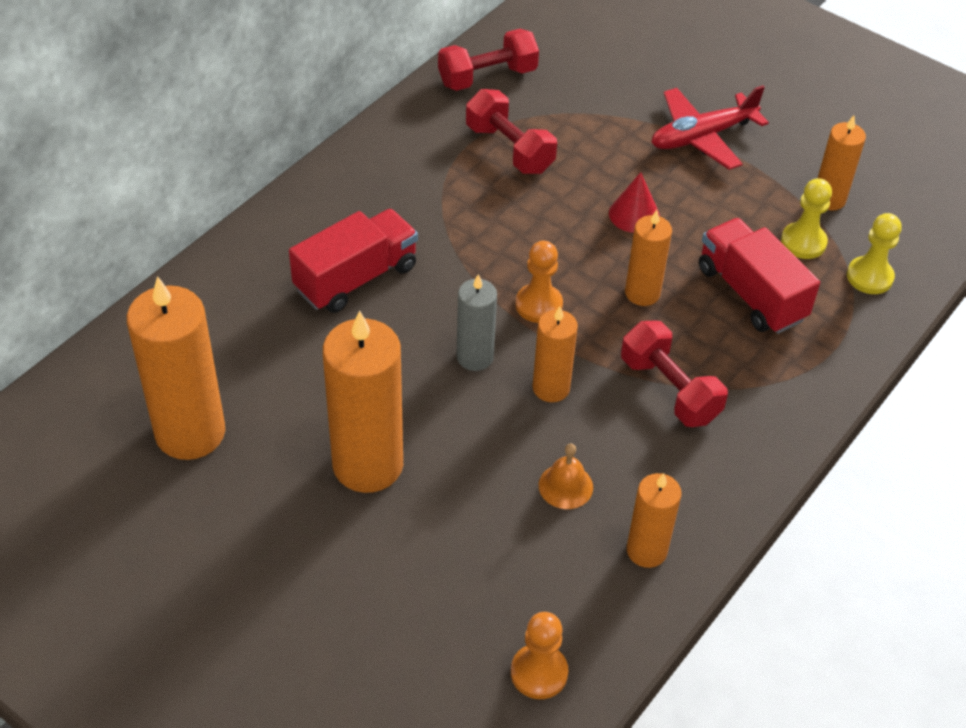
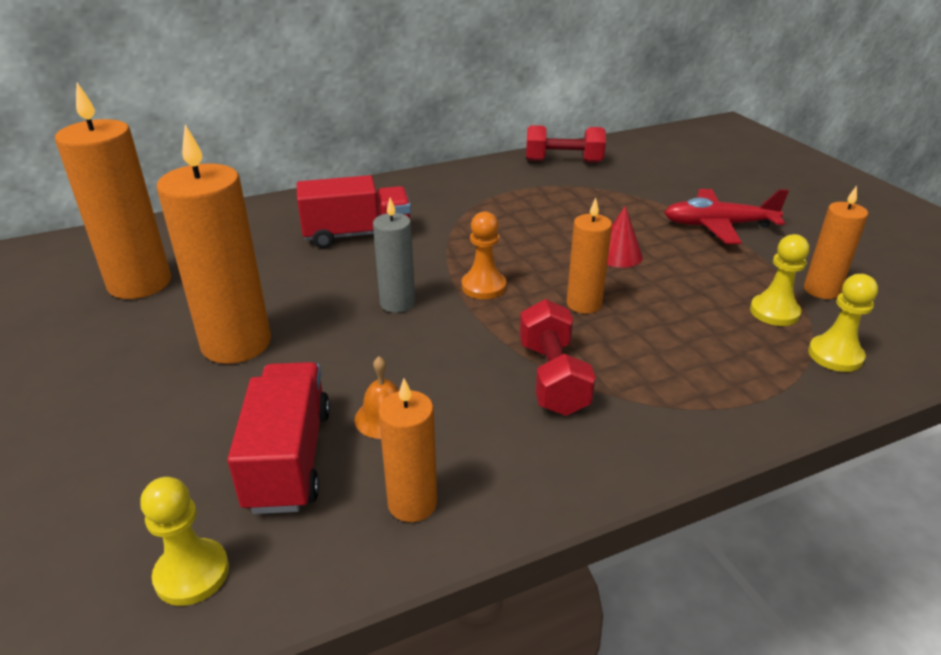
camera: 30 degrees right, 15 degrees down
(509, 149) = (545, 198): red dumbbell -> none
(539, 673) = (192, 574): orange pawn -> yellow pawn
(551, 388) = (441, 342): orange candle -> none
(751, 293) = (692, 333): red truck -> red truck (289, 458)

